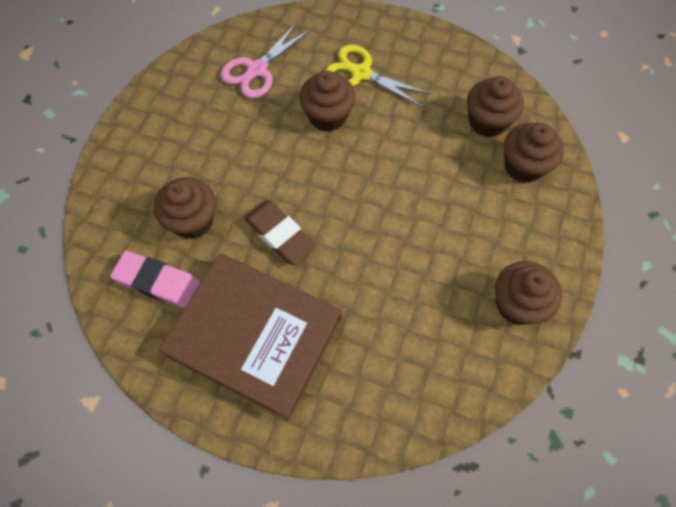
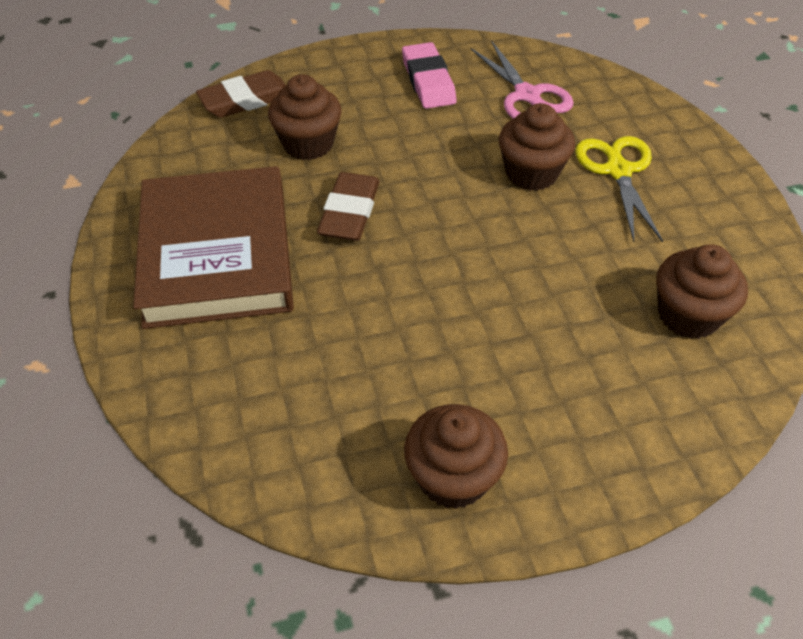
camera: 55 degrees right, 15 degrees down
(108, 233) = (245, 100): none -> brown eraser
(157, 281) = (222, 156): pink eraser -> pink eraser (428, 81)
(257, 70) = (527, 95): pink scissors -> pink scissors turned 120 degrees counterclockwise
(523, 166) = (664, 386): brown cupcake -> none

